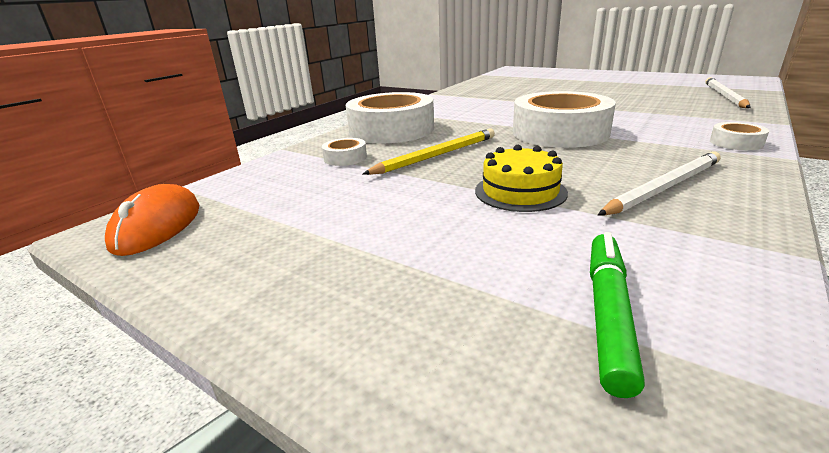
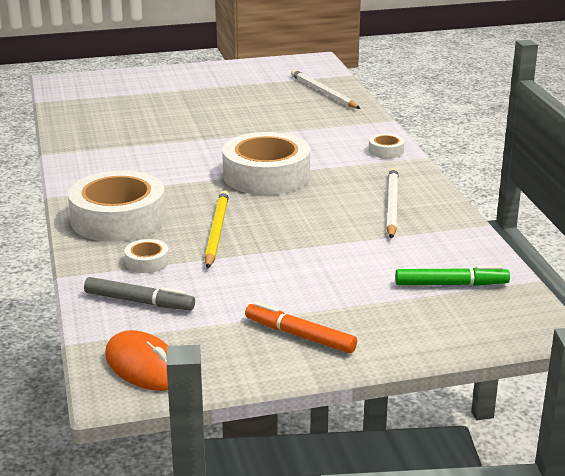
camera: 50 degrees left, 0 degrees up
(277, 180) = (139, 302): none -> grey marker
(300, 269) = (299, 336): none -> orange marker
(520, 191) = (324, 239): yellow cake -> none
(607, 313) = (451, 284): green marker -> green marker turned 120 degrees clockwise

